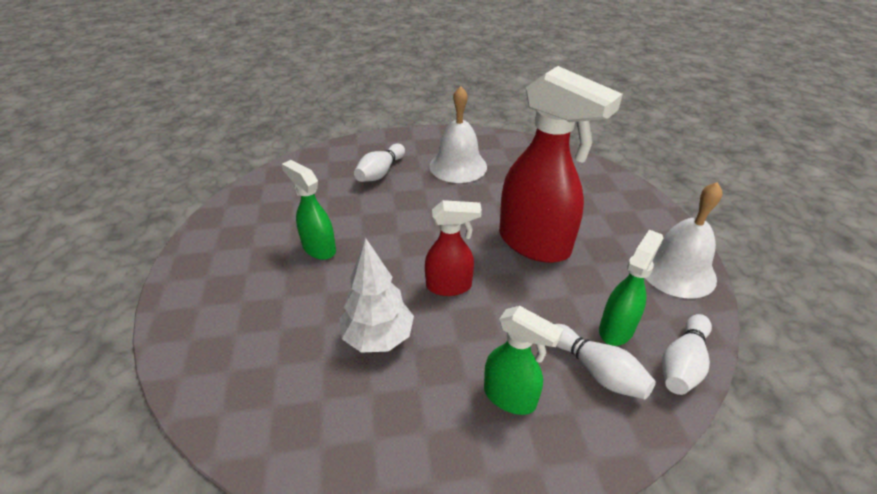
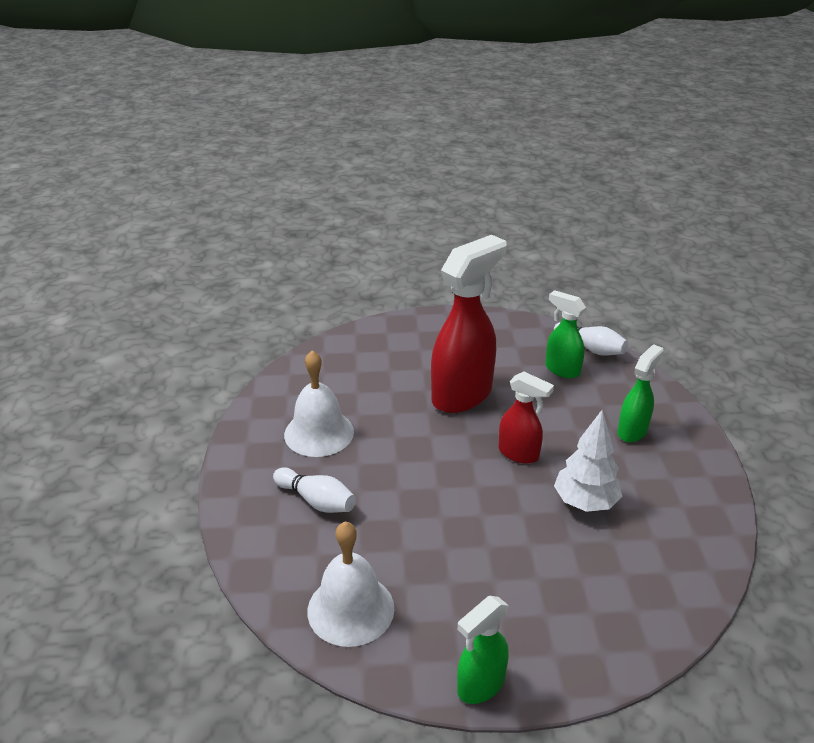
camera: 85 degrees left, 5 degrees down
(319, 248) = (461, 553): green spray bottle -> green spray bottle (480, 685)
(449, 286) = (519, 454): red spray bottle -> red spray bottle turned 120 degrees clockwise
(597, 371) = (602, 386): white bowling pin -> none
(677, 271) = (498, 328): white bell -> white bell (350, 609)

